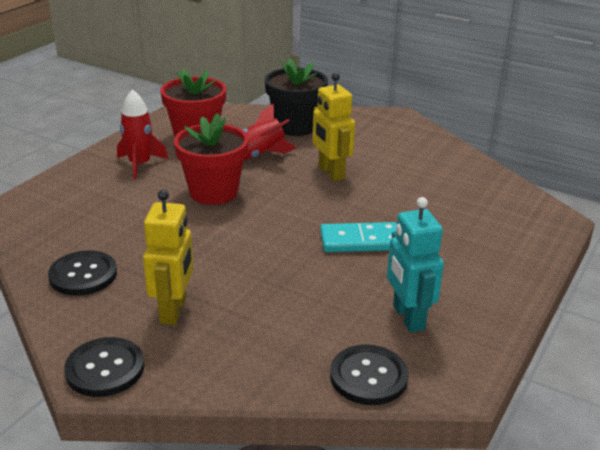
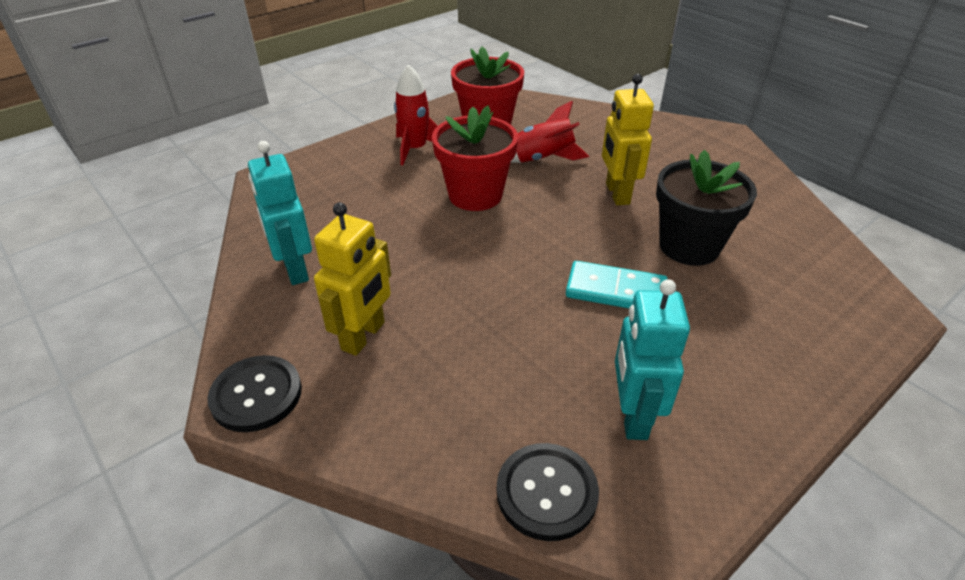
camera: 20 degrees right, 10 degrees up
(83, 275) = (295, 269): black button -> turquoise robot
(295, 127) = (600, 130): black flower pot -> black flower pot (689, 246)

